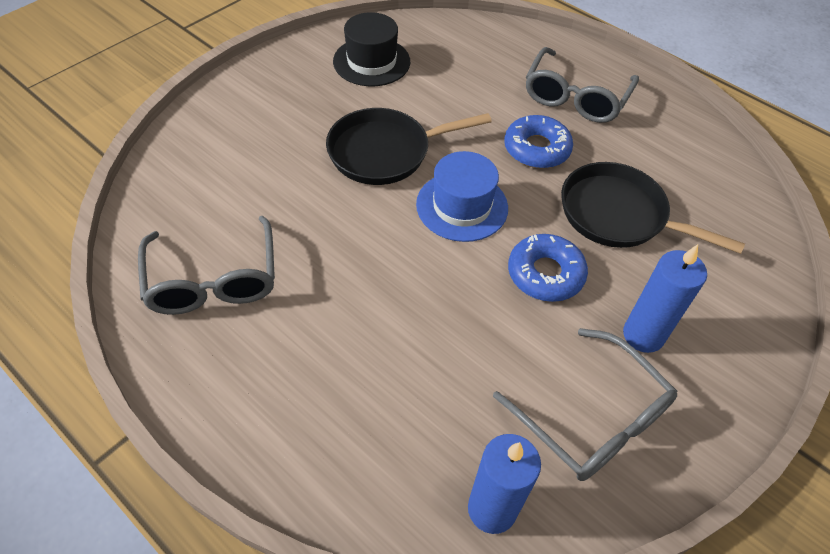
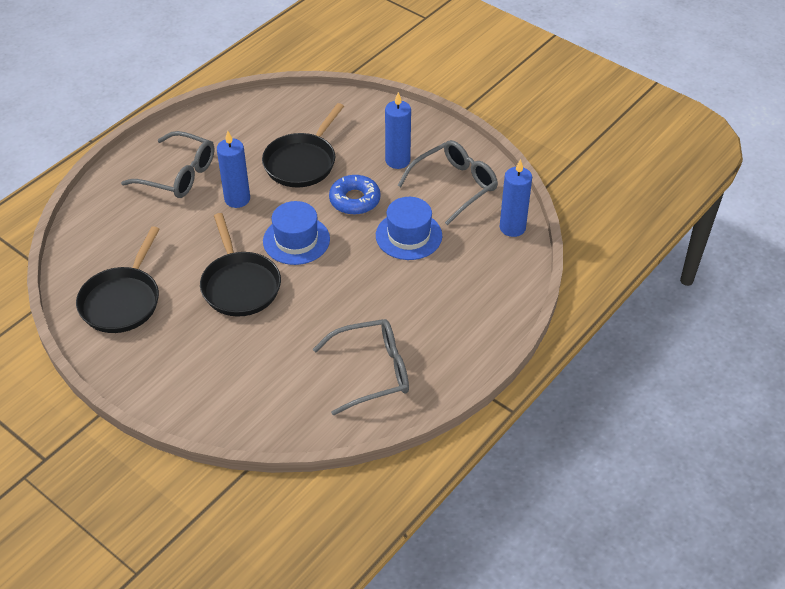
camera: 90 degrees left, 5 degrees down
(371, 61) = (122, 300): black hat -> black pan
(471, 340) = (408, 235): none -> blue hat
(536, 149) = (237, 199): blue donut -> blue candle

